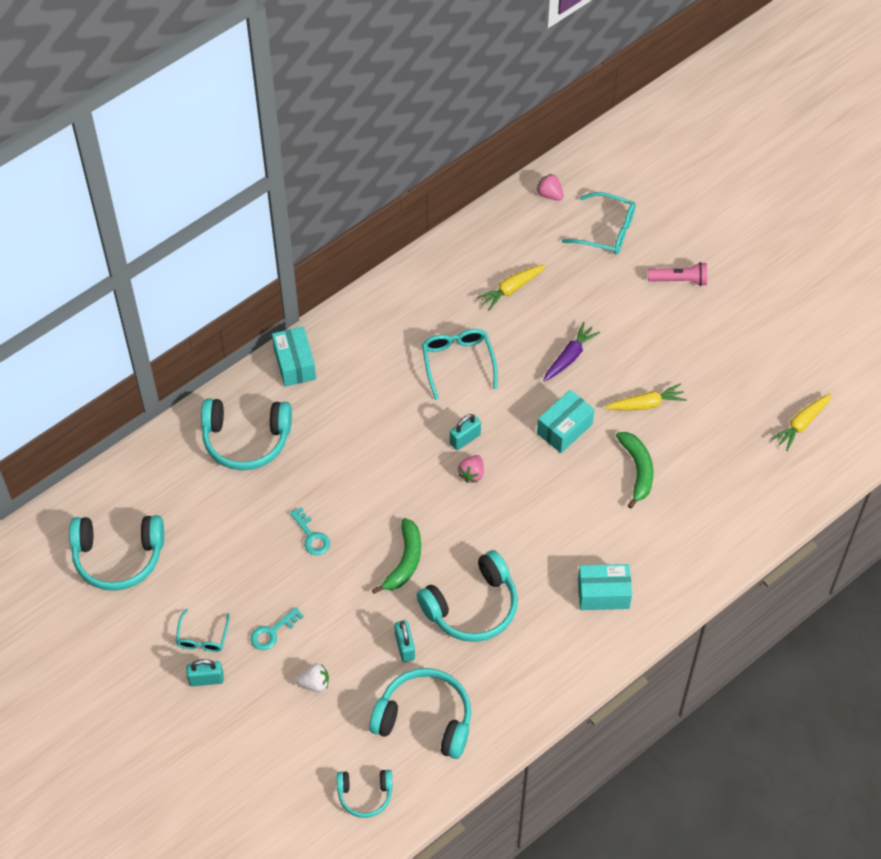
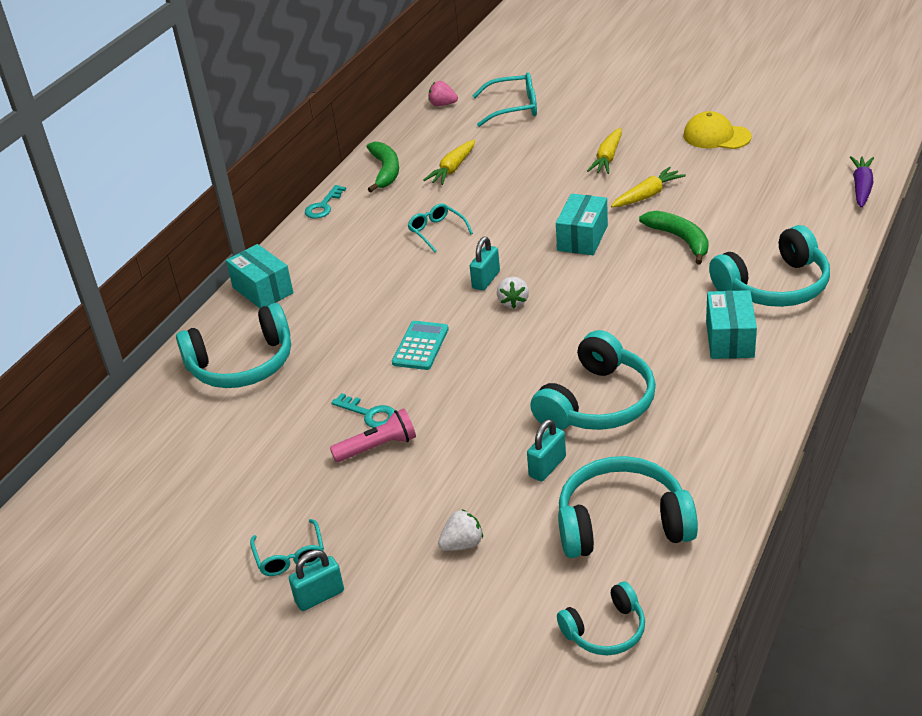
camera: 20 degrees left, 20 degrees down
(118, 556) = (138, 521): turquoise headphones -> turquoise headphones (774, 286)
(272, 632) = (377, 516): turquoise key -> turquoise key (323, 206)
(380, 486) = (420, 346): none -> turquoise calculator
(404, 561) = (492, 394): green banana -> green banana (385, 171)
(405, 647) = (547, 467): turquoise padlock -> turquoise padlock turned 75 degrees clockwise
(458, 363) = (437, 231): turquoise glasses -> turquoise glasses, size x0.66
(472, 474) = (513, 302): pink strawberry -> white strawberry
(569, 357) = (545, 191): purple carrot -> purple carrot (861, 188)
(603, 594) = (729, 339): turquoise box -> turquoise box turned 60 degrees counterclockwise
(679, 280) = (607, 114): pink flashlight -> pink flashlight (378, 447)
(750, 358) = (716, 136): none -> yellow cap
(801, 424) = (804, 158): yellow carrot -> yellow carrot (608, 158)

